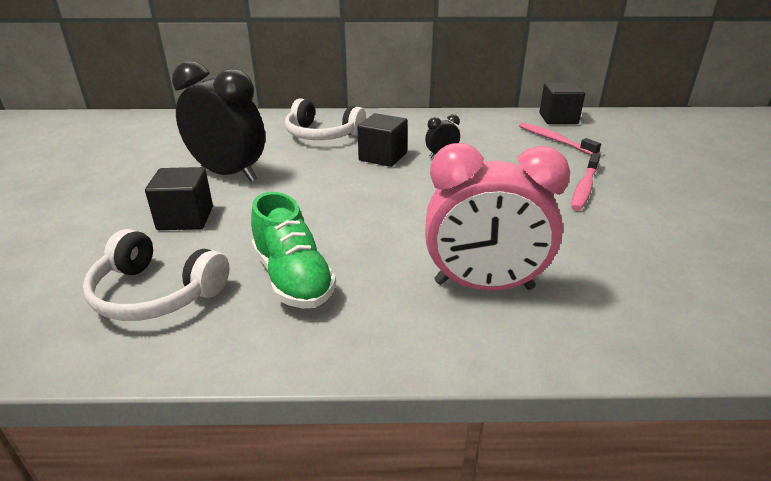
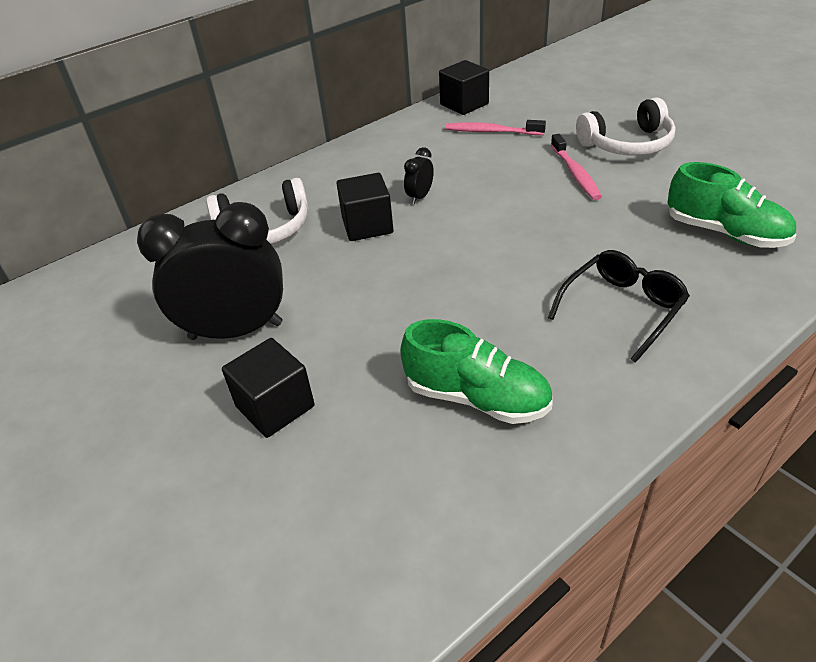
camera: 35 degrees left, 10 degrees up
(156, 293) = (380, 495): white headphones -> white headphones (627, 144)
(484, 286) = (622, 308): pink clock -> black glasses
(669, 283) = (725, 233): none -> green shoe

